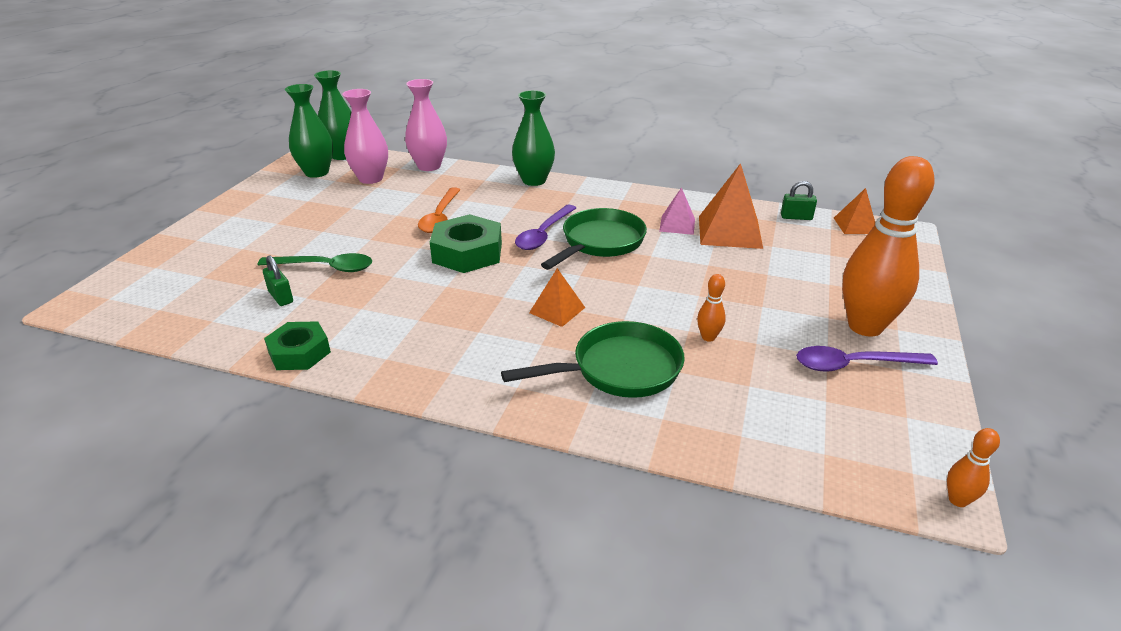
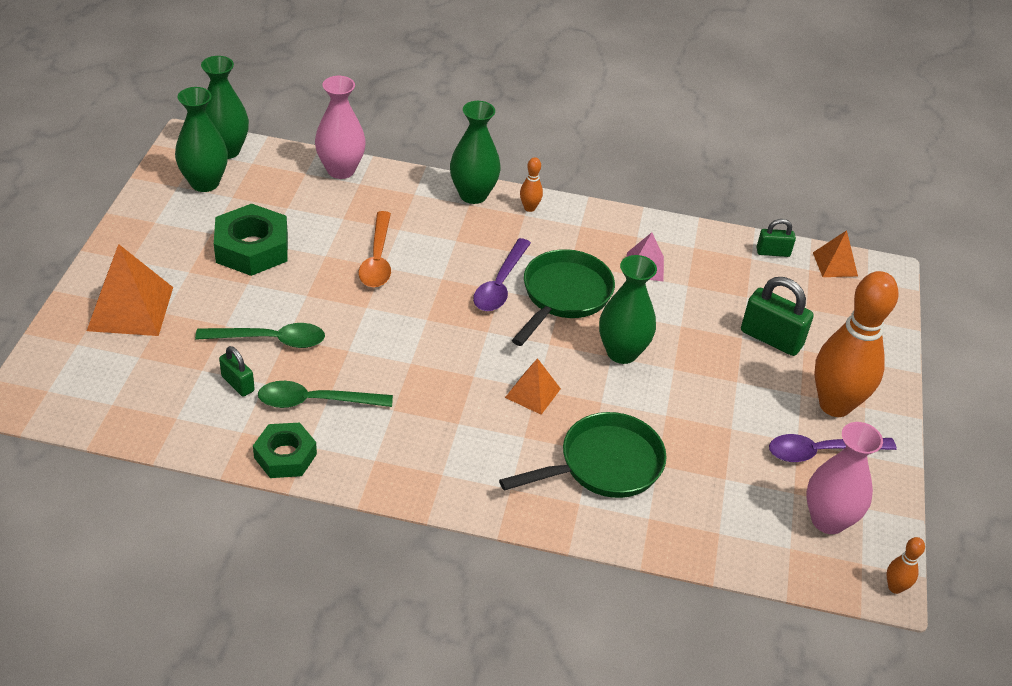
camera: 10 degrees left, 10 degrees up
(347, 311) = (315, 401): none -> green spoon
(371, 178) = (275, 193): pink vase -> pink vase (828, 520)
(467, 253) = (422, 314): green nut -> green nut (252, 248)
(649, 282) = (622, 352): none -> green vase
(708, 337) = (685, 423): orange bowling pin -> orange bowling pin (529, 208)
(729, 231) = (702, 276): orange pyramid -> orange pyramid (130, 308)
(796, 275) = (771, 338): none -> green padlock

